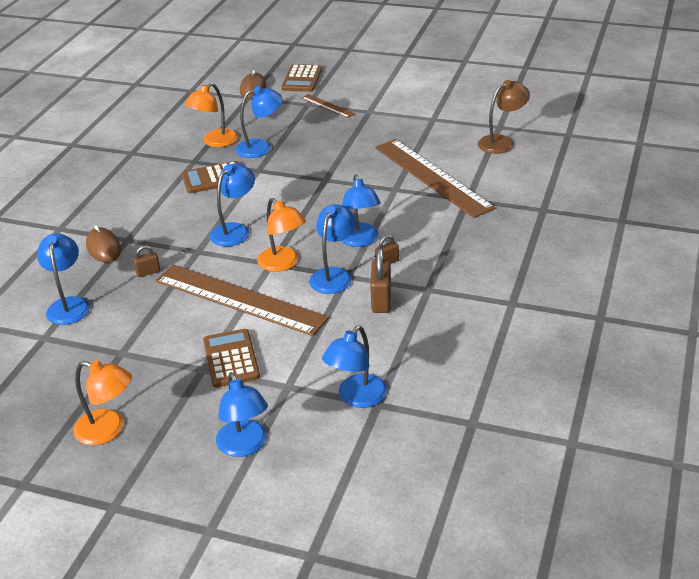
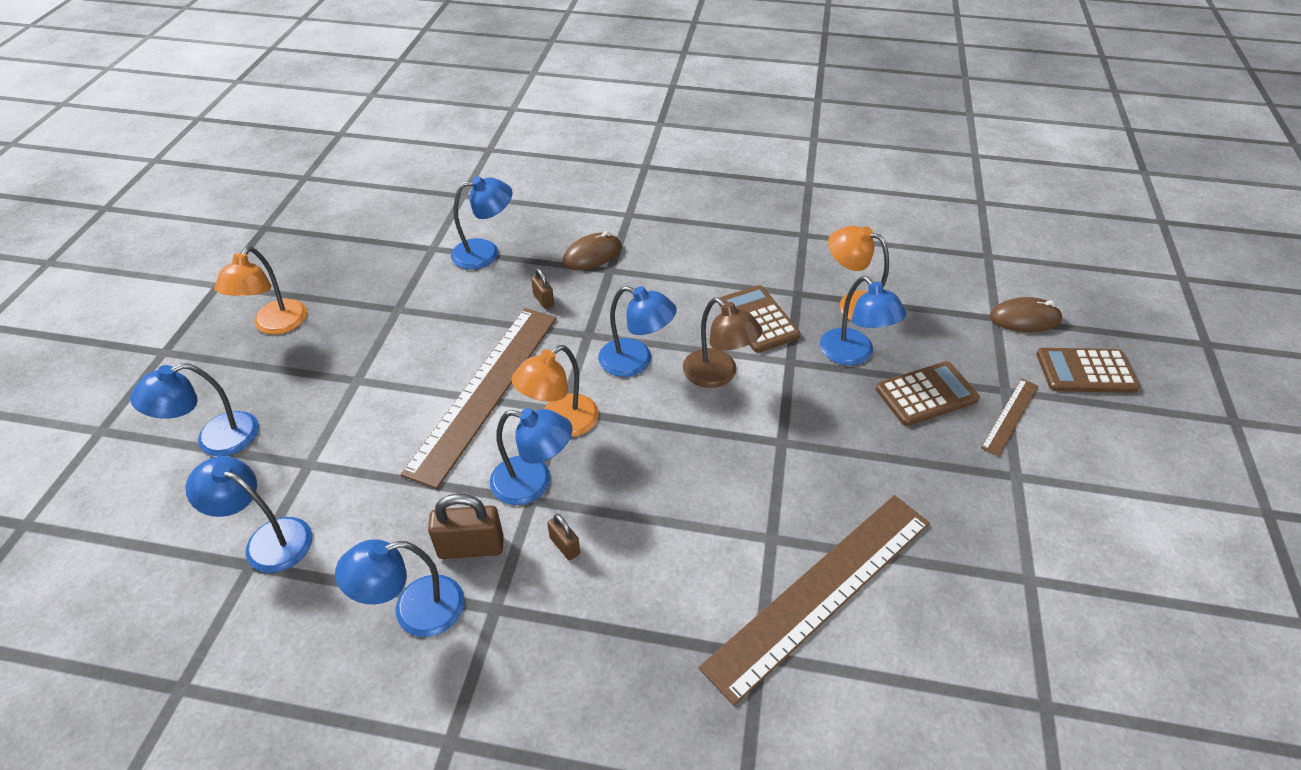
camera: 80 degrees right, 10 degrees up
(231, 359) = (370, 402): brown calculator -> brown calculator (926, 394)
(360, 240) = (620, 505): blue lamp -> blue lamp (414, 610)
(502, 142) = (983, 713): brown lamp -> brown lamp (718, 375)

